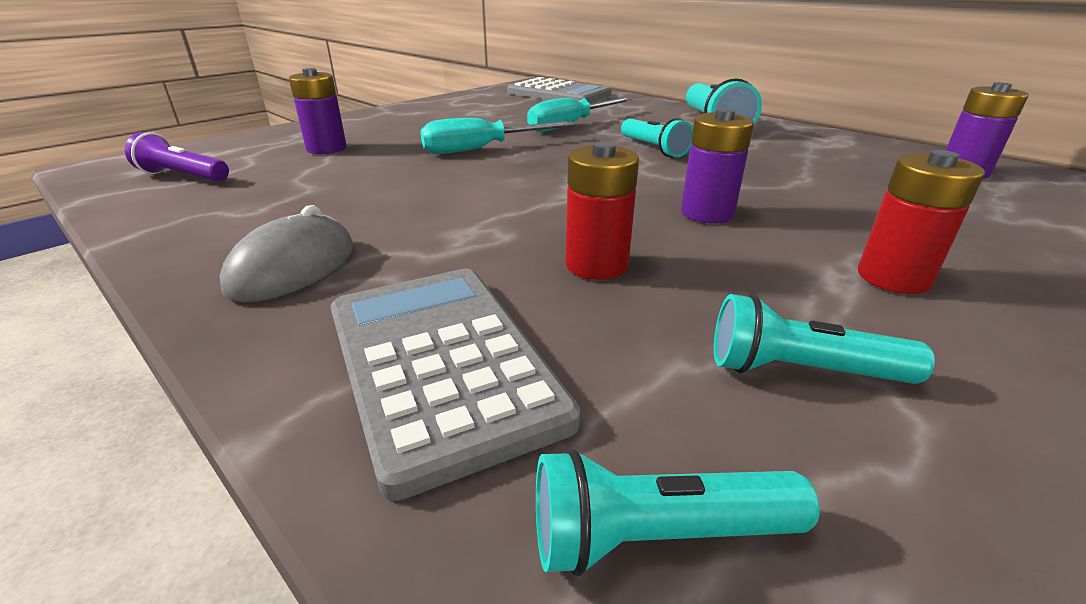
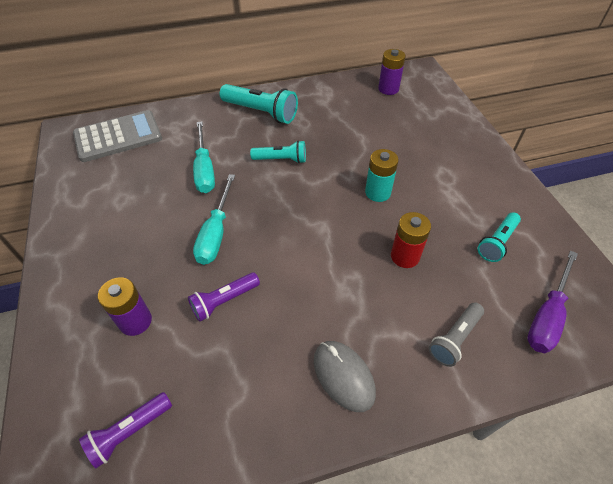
camera: 60 degrees left, 20 degrees up
(382, 174) = (224, 301): none -> purple flashlight
(440, 363) = (454, 338): grey calculator -> grey flashlight
(657, 535) = (547, 315): turquoise flashlight -> purple screwdriver
(707, 213) = (377, 192): purple battery -> turquoise battery
(893, 278) = (458, 180): red battery -> none

